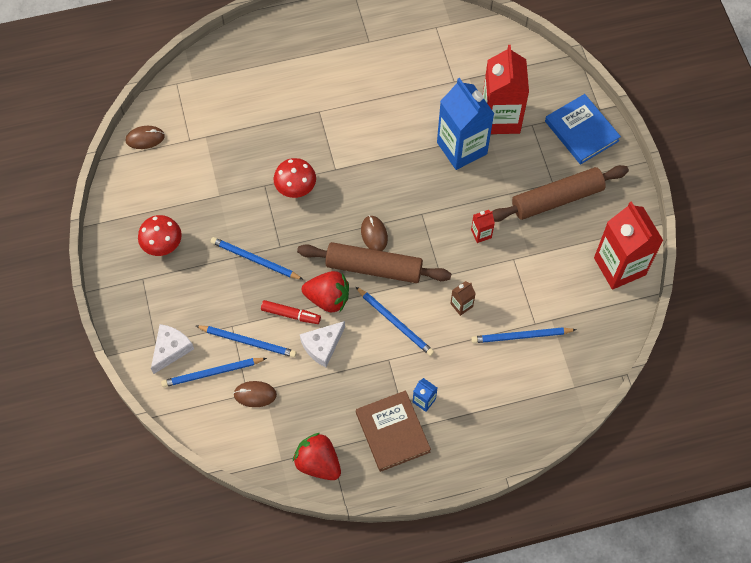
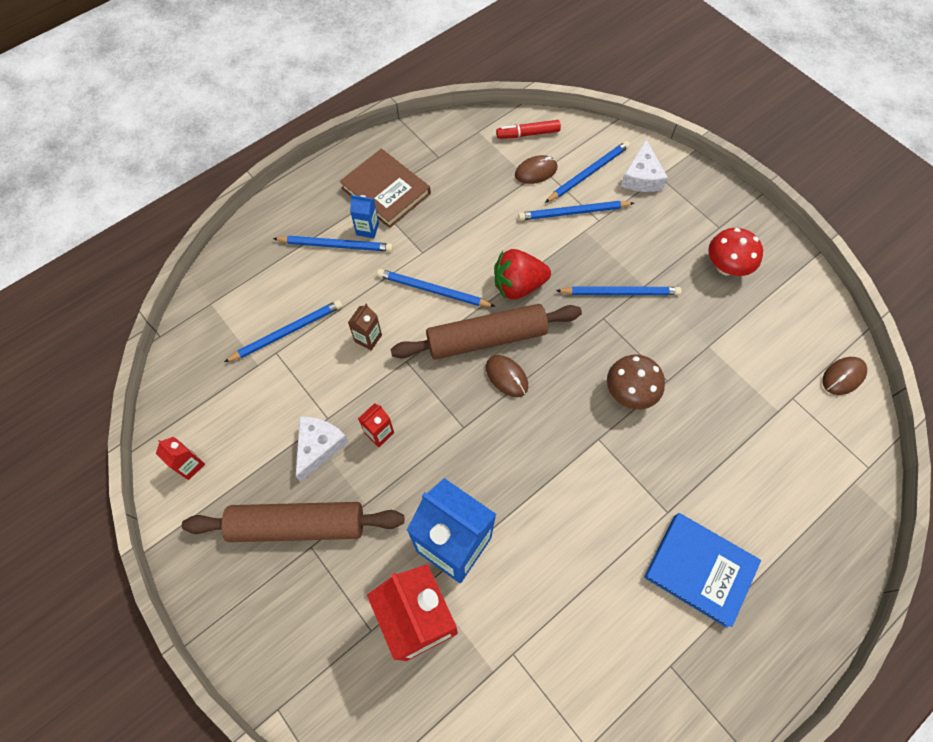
camera: 155 degrees right, 0 degrees up
(291, 314) = (547, 254): red marker -> red marker (528, 134)
(296, 188) = (629, 393): red mushroom -> brown mushroom
(318, 463) = (443, 141): red strawberry -> none
(322, 346) = (497, 238): white cheese -> white cheese (319, 446)
(456, 396) = (336, 245): none -> blue pencil
(557, 199) = (297, 525): brown rolling pin -> brown rolling pin turned 45 degrees clockwise
(581, 131) = (294, 654): blue book -> blue book (700, 569)
(619, 266) = (190, 465): red carton -> red carton, size x0.42

